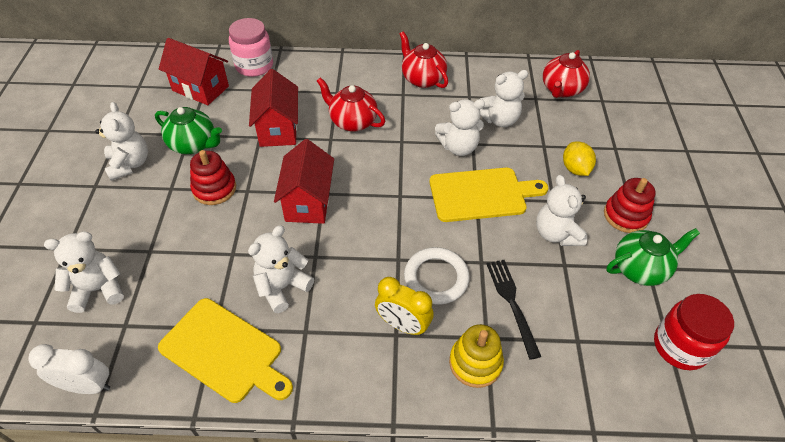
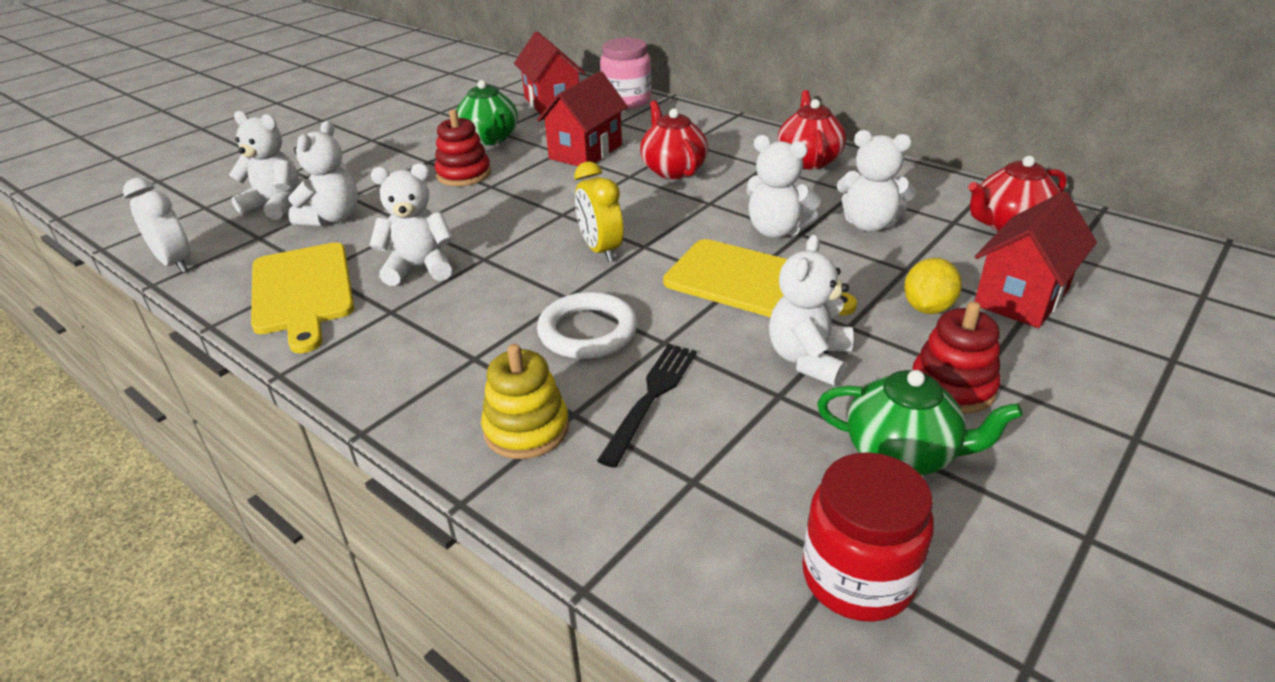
camera: 40 degrees right, 15 degrees down
(129, 164) = (418, 134): white teddy bear -> white teddy bear (332, 218)
(308, 202) = (537, 215): red house -> red house (1021, 297)
(403, 325) = (493, 353): yellow clock -> yellow clock (601, 250)

